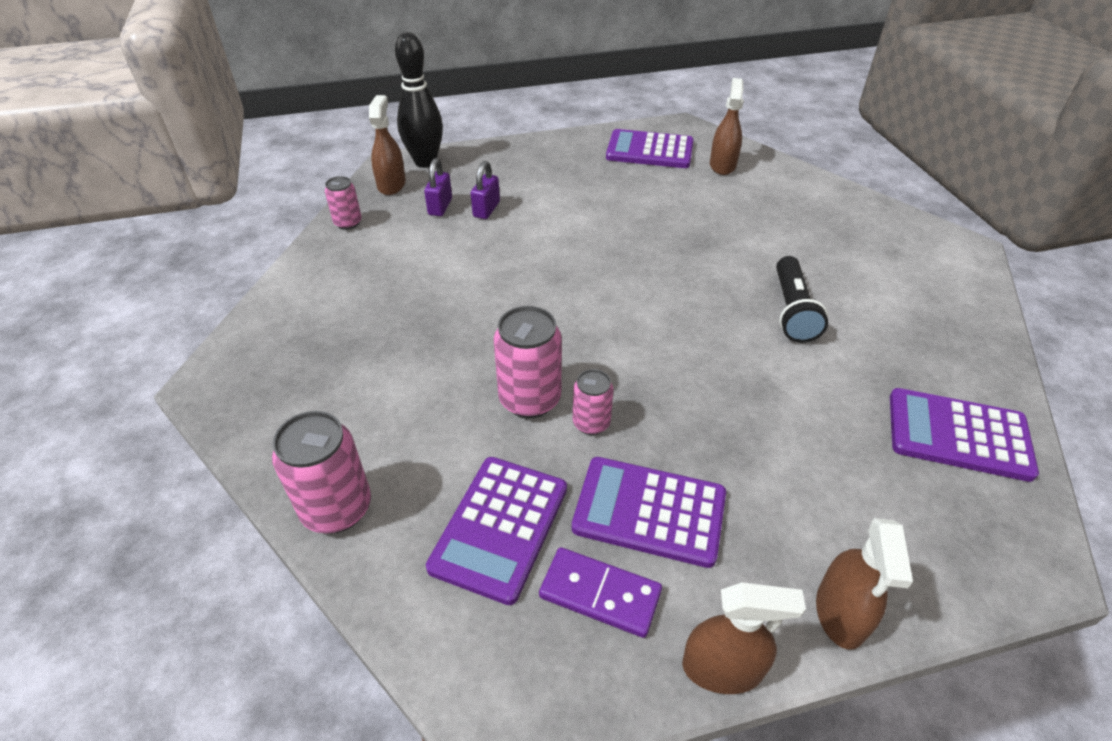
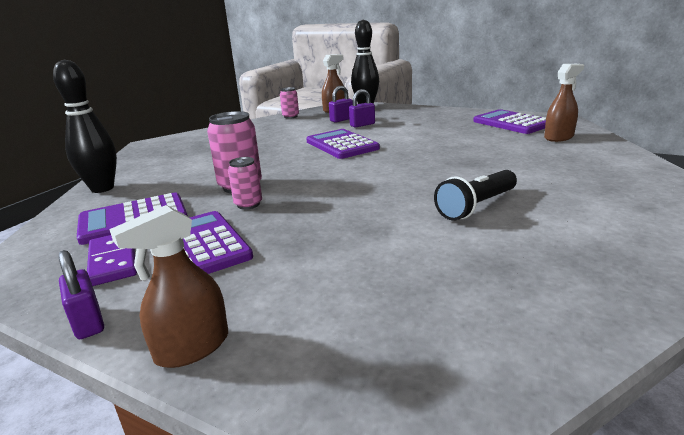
camera: 45 degrees right, 20 degrees down
(337, 508) = (102, 188): pink can -> black bowling pin
(722, 668) = (88, 322): brown spray bottle -> purple padlock
(958, 435) = (496, 319): purple calculator -> purple calculator (342, 145)

